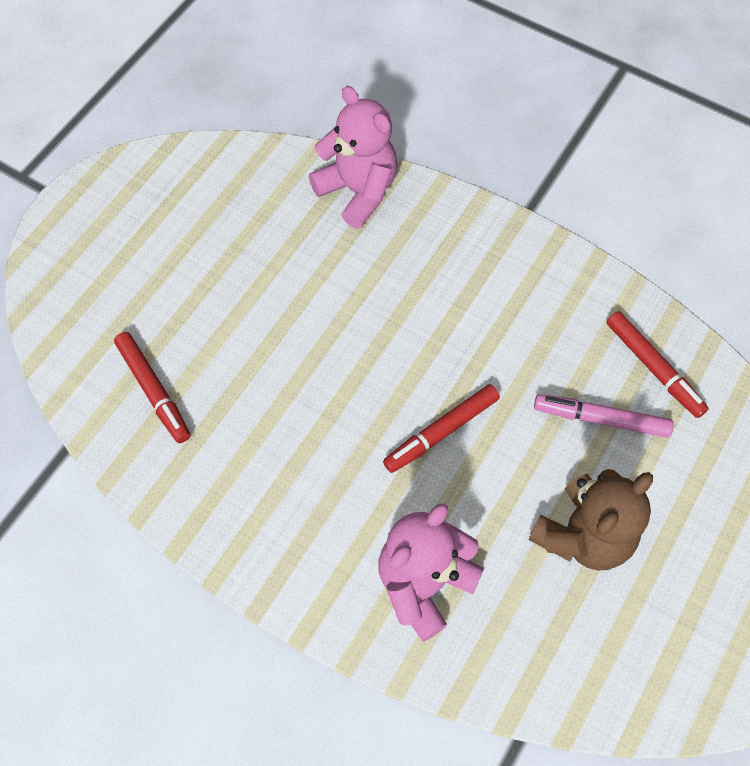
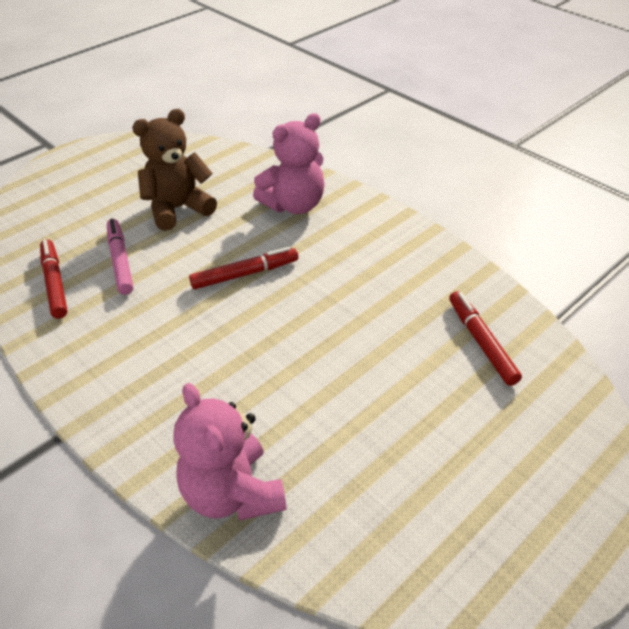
camera: 165 degrees left, 20 degrees down
(601, 419) = (120, 261): pink marker -> pink marker turned 135 degrees counterclockwise

